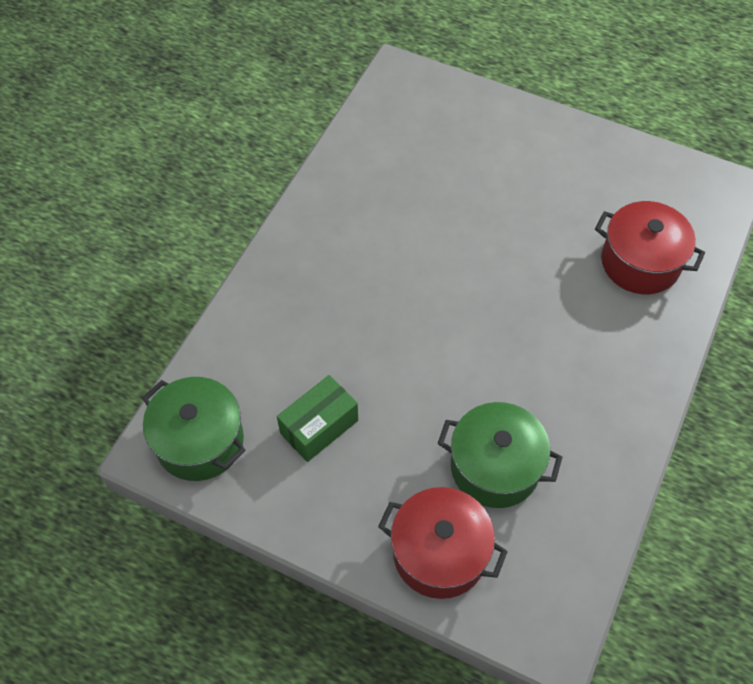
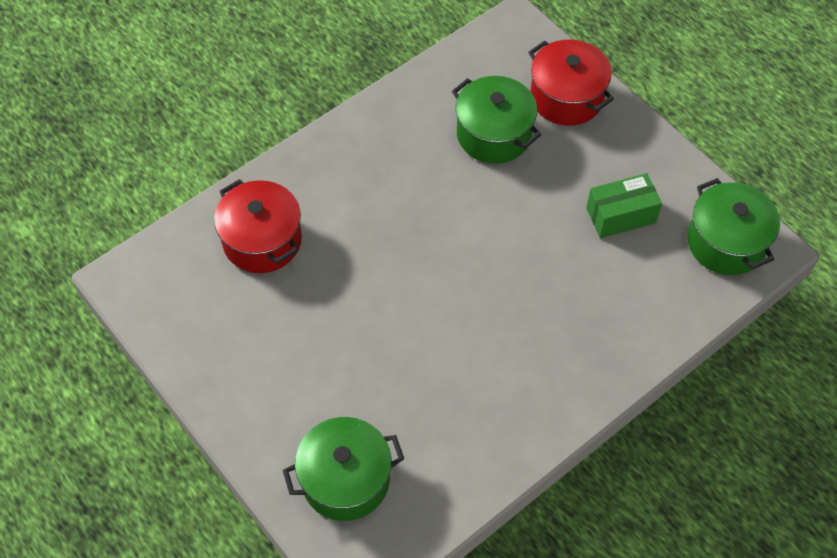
camera: 155 degrees left, 0 degrees up
(444, 119) = (345, 480): none -> green pot

